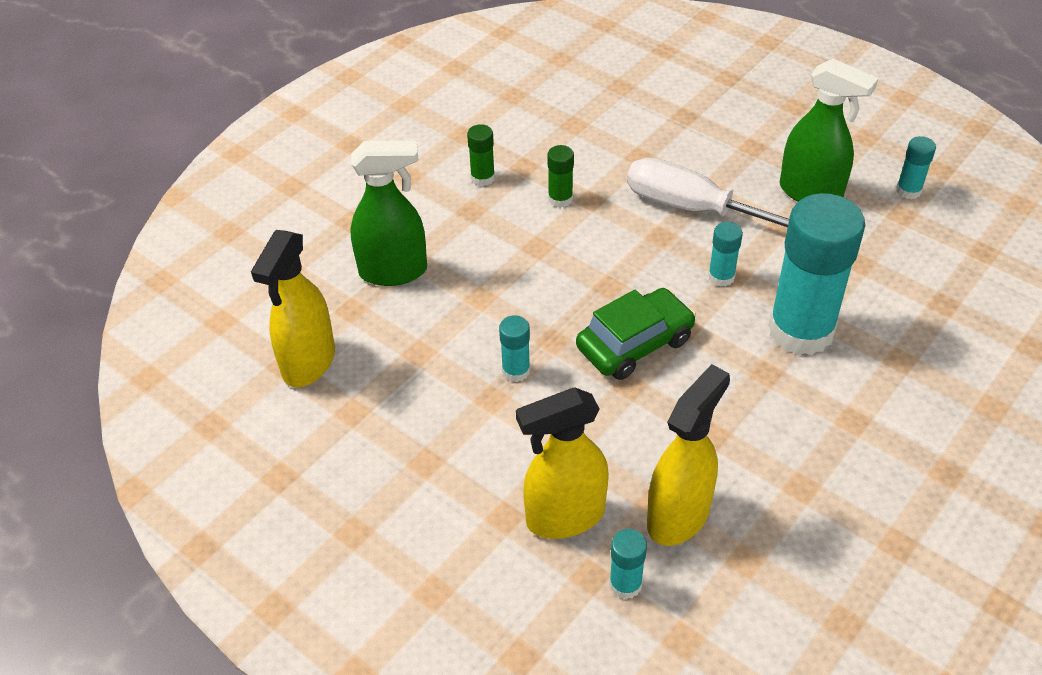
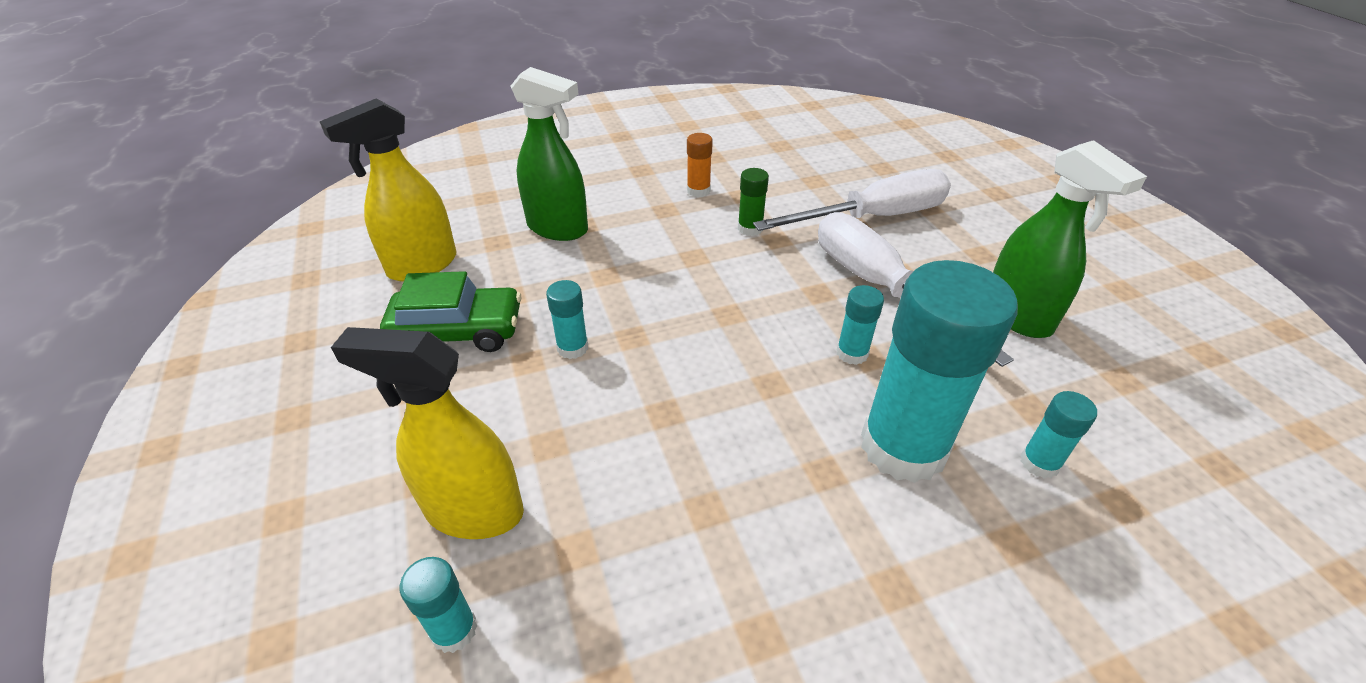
camera: 30 degrees right, 5 degrees down
(482, 178) = (698, 190): green glue stick -> orange glue stick
(635, 344) = (706, 376): green car -> green car (458, 331)
(650, 145) = (872, 218): none -> white screwdriver
(678, 515) = (586, 582): yellow spray bottle -> none
(908, 190) = (1147, 358): turquoise glue stick -> turquoise glue stick (1039, 463)

